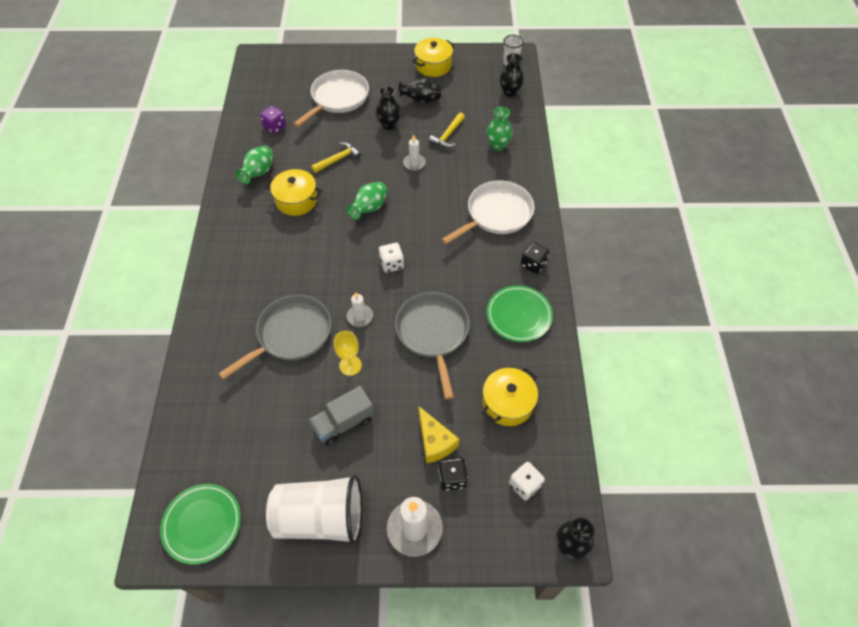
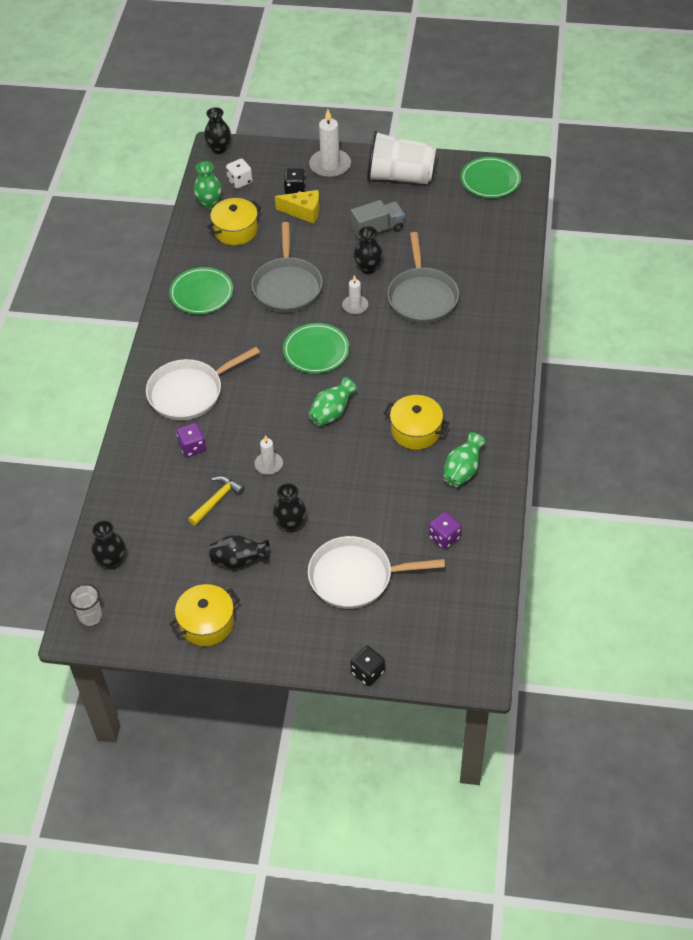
camera: 170 degrees left, 5 degrees down
(291, 334) = (422, 297): grey pan -> grey pan turned 60 degrees counterclockwise
(338, 98) = (355, 577): white pan -> white pan turned 45 degrees clockwise
(338, 159) = (362, 480): yellow hammer -> none
(350, 365) = (368, 268): yellow goblet -> black vase
(391, 264) = (316, 351): white dice -> green plate
(435, 441) = (303, 211): yellow cheese -> yellow cheese turned 120 degrees clockwise
(479, 170) = (192, 447): none -> purple dice
(497, 145) = (158, 479): green vase -> green vase (209, 203)
(533, 264) = (169, 337): black dice -> black dice (367, 672)

